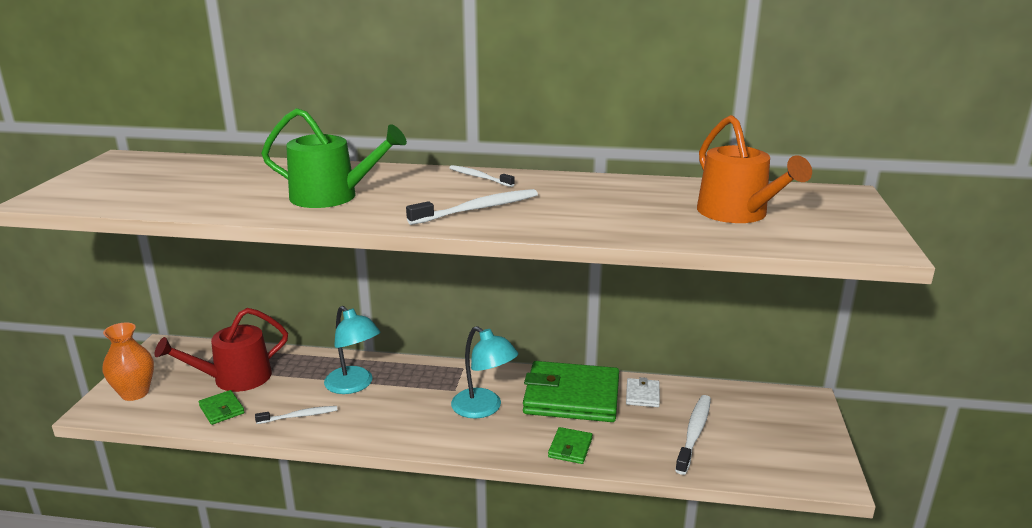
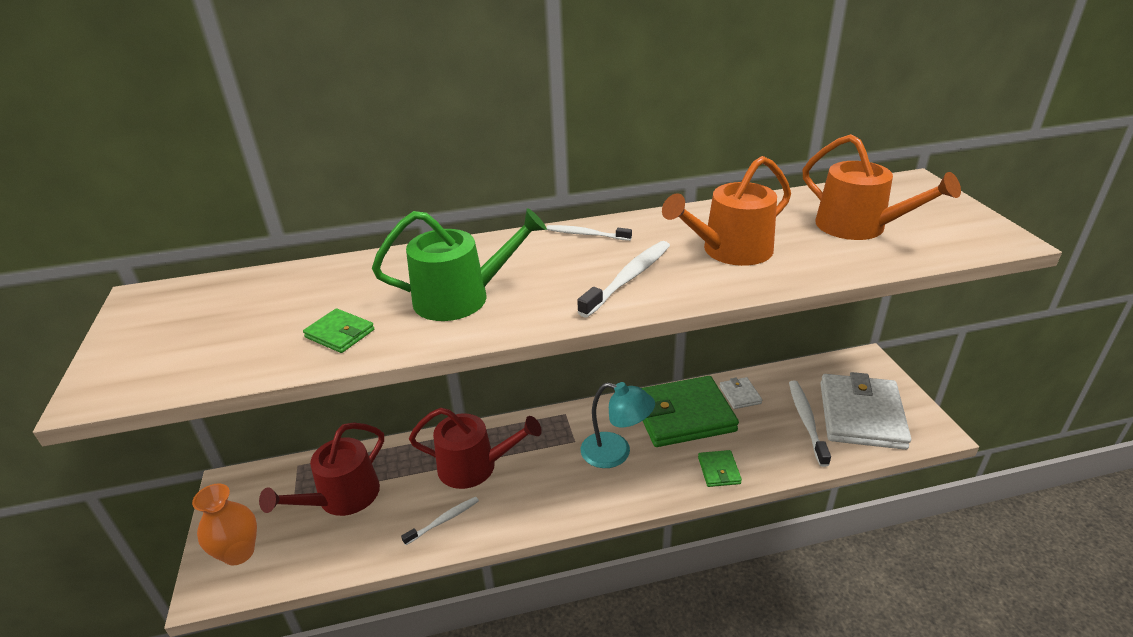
camera: 20 degrees left, 10 degrees up
(222, 409) = (355, 540): green wallet -> green wallet (340, 333)
(354, 385) = (474, 466): turquoise lamp -> red watering can
(590, 208) = (730, 251): none -> orange watering can
(759, 444) = (861, 415): none -> white wallet

